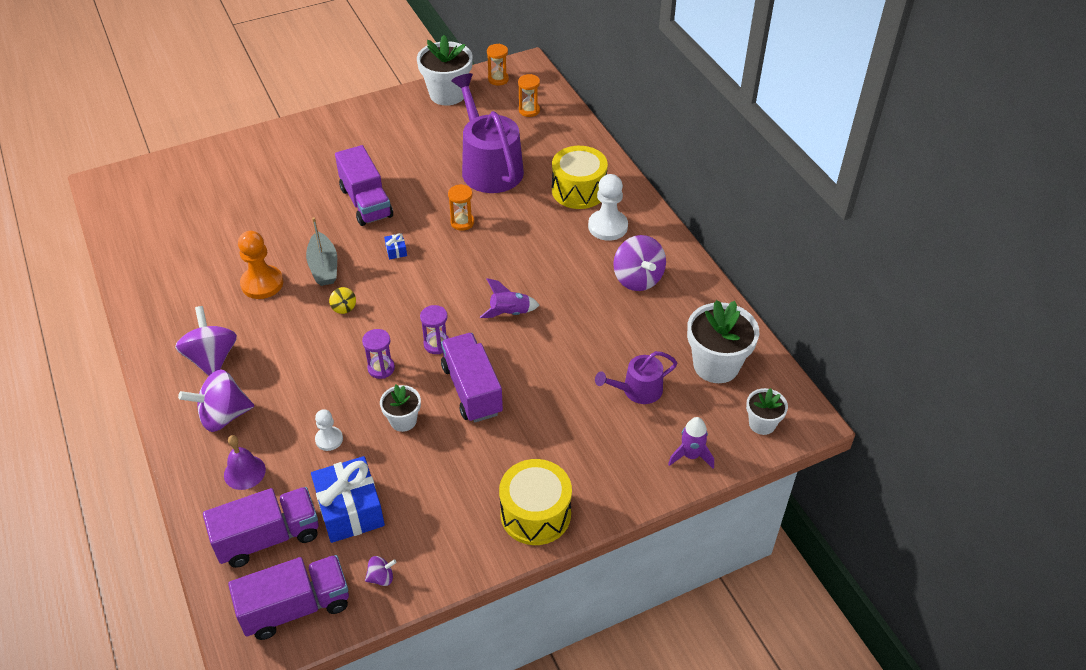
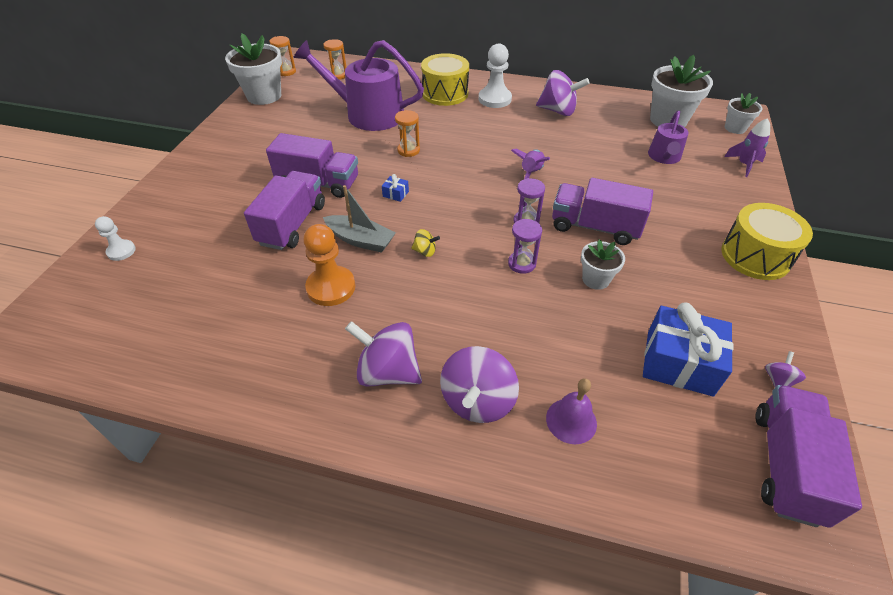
camera: 50 degrees left, 0 degrees up
(268, 537) = (676, 444): purple truck -> purple truck (292, 224)
(329, 439) = (578, 336): white pawn -> white pawn (121, 251)

